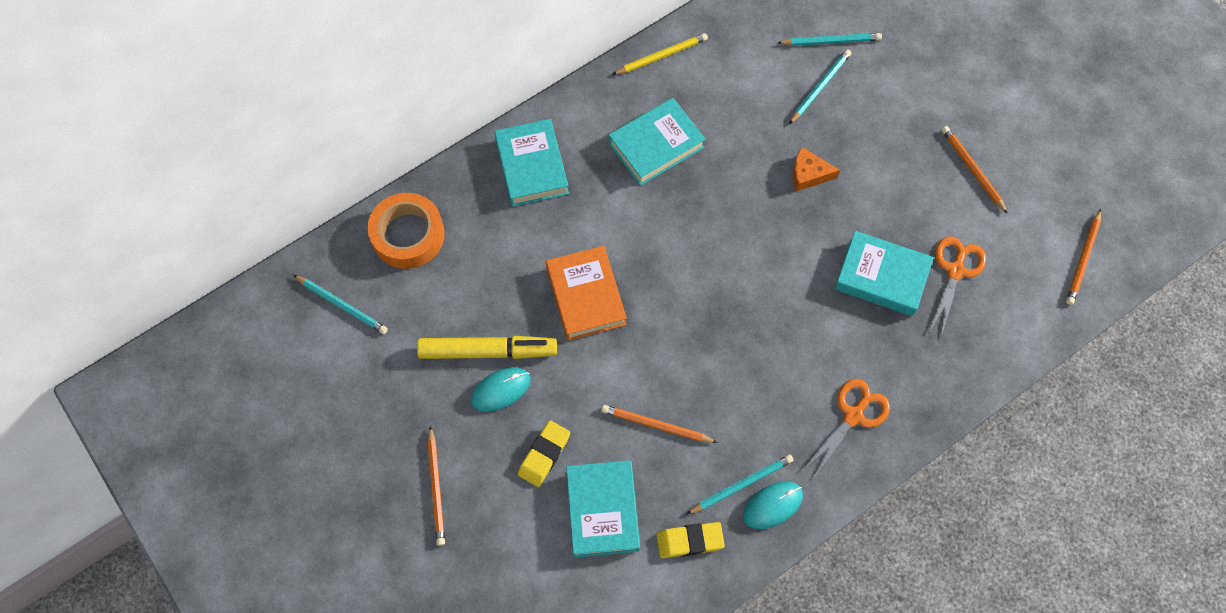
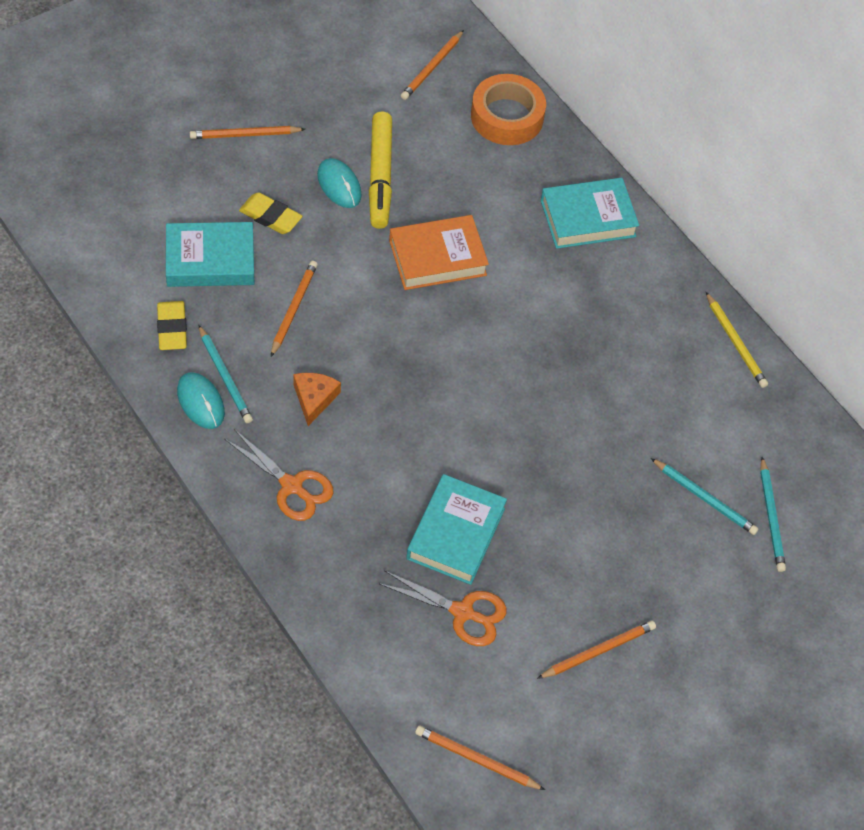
camera: 85 degrees right, 10 degrees down
(342, 305) = (432, 67): turquoise pencil -> orange pencil
(656, 145) = (618, 330): turquoise book -> none
(808, 174) = (586, 474): orange cheese -> orange cheese (314, 399)

